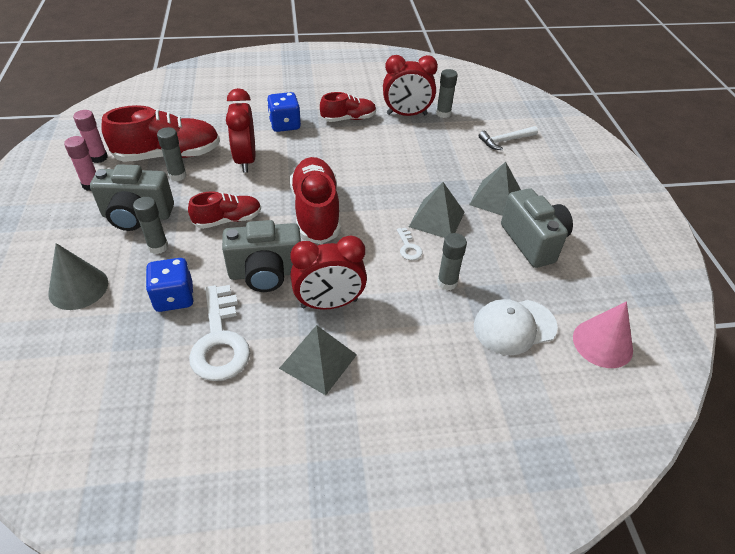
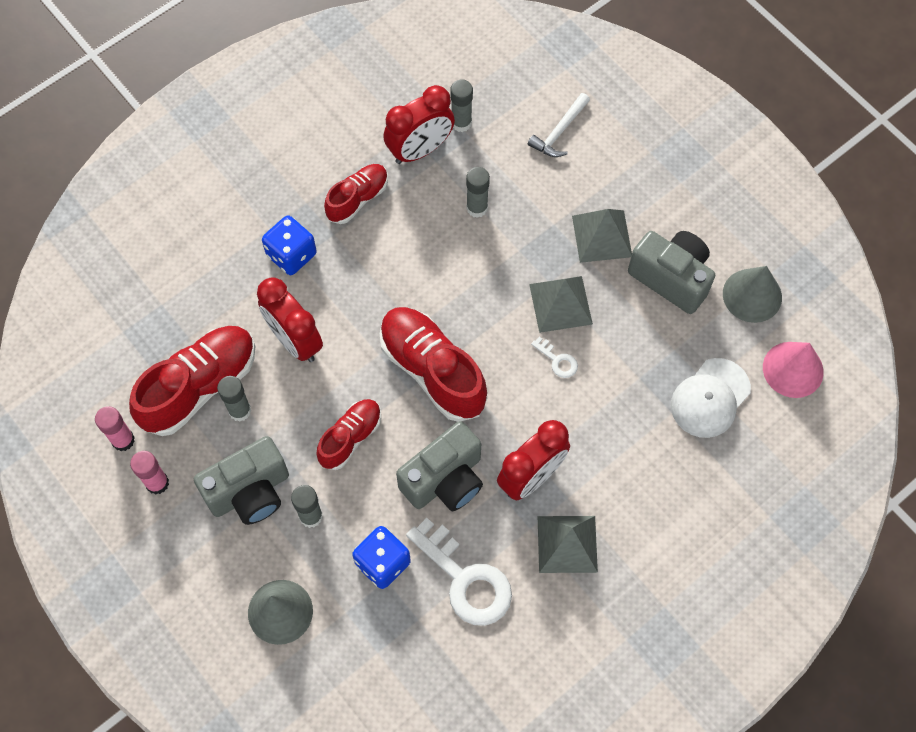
camera: 30 degrees left, 20 degrees up
(447, 282) = (621, 383): grey glue stick -> grey glue stick (477, 208)
(594, 280) = (752, 295): none -> grey cone

